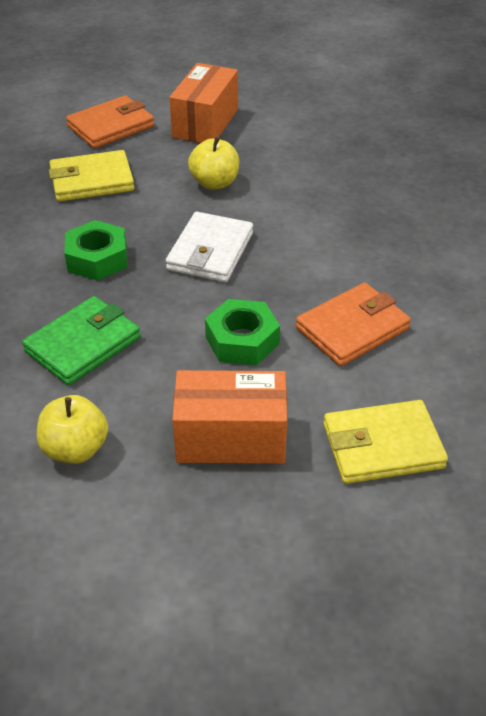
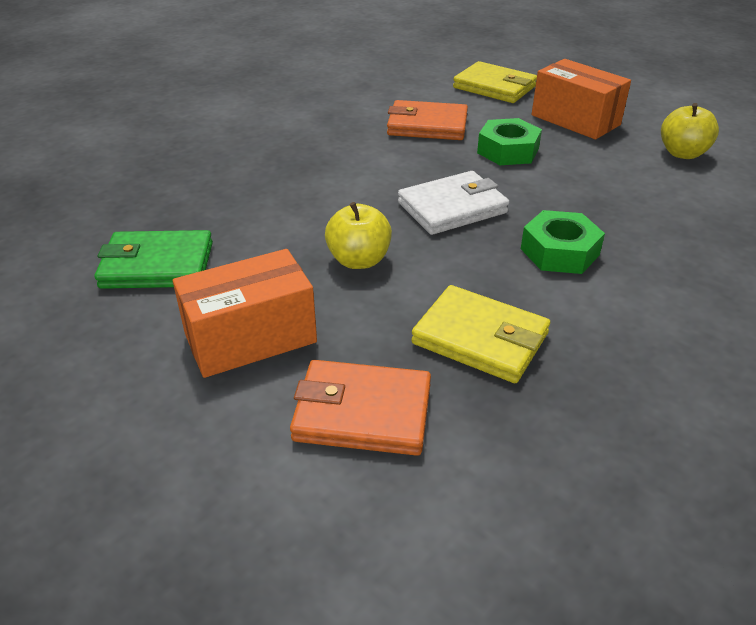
camera: 135 degrees left, 5 degrees down
(83, 344) = (631, 199): green wallet -> green wallet (157, 265)

